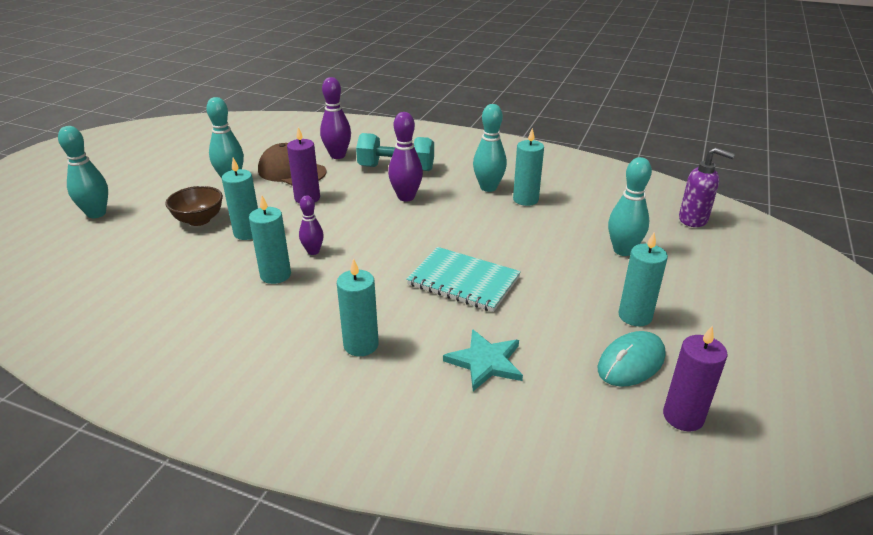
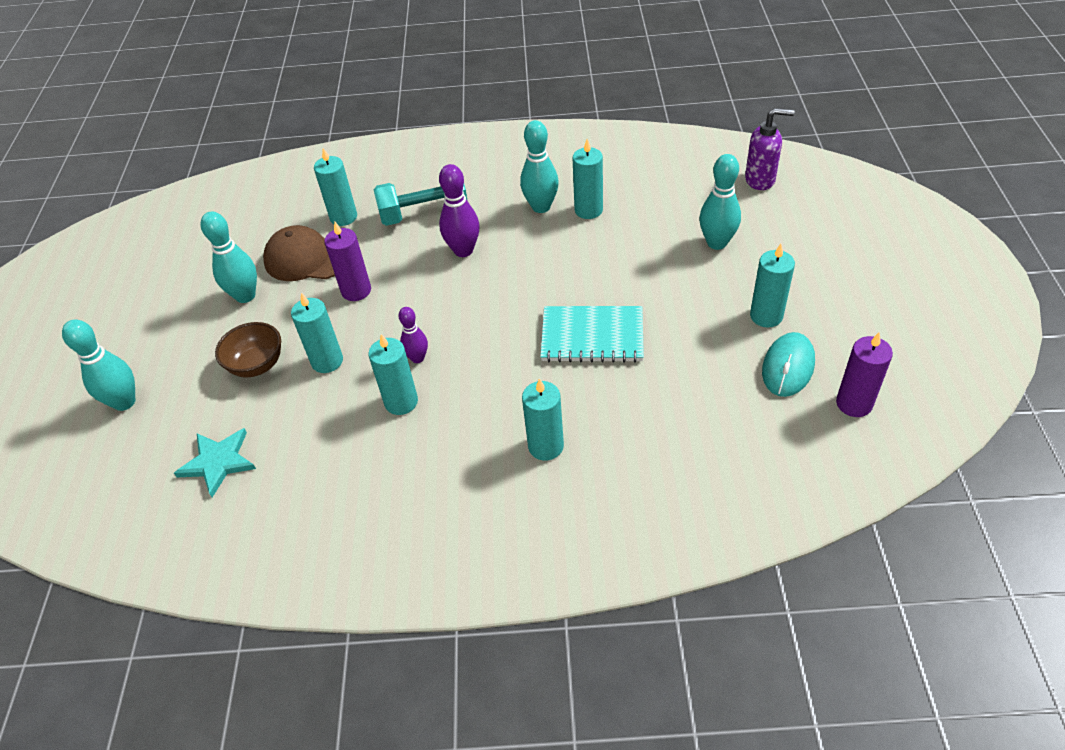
camera: 20 degrees left, 15 degrees up
(337, 155) = (343, 217): purple bowling pin -> turquoise candle
(485, 362) = (668, 417): turquoise star -> turquoise star (218, 462)

